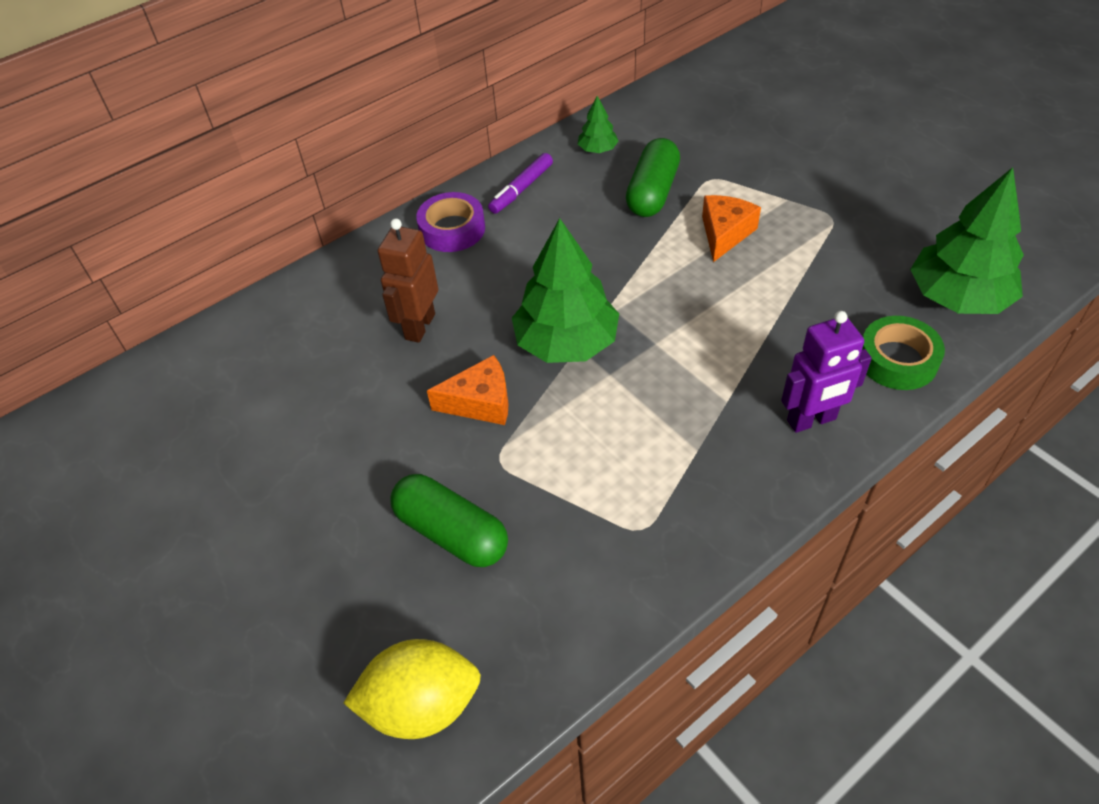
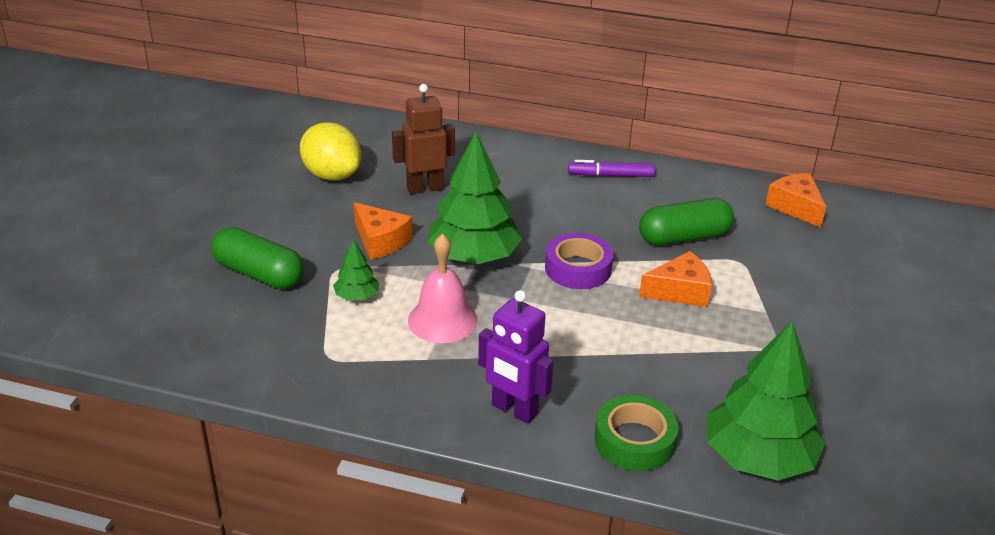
camera: 50 degrees right, 15 degrees down
(421, 705) = (120, 315): yellow lemon -> yellow lemon (332, 175)
(451, 532) = (259, 274): green capsule -> green capsule turned 60 degrees counterclockwise
(452, 229) = (533, 163): purple tape -> purple tape (578, 268)
(597, 150) = (700, 192): green tree -> green tree (357, 296)
(648, 412) = (442, 320): none -> pink bell
(665, 110) = (795, 207): none -> orange cheese

